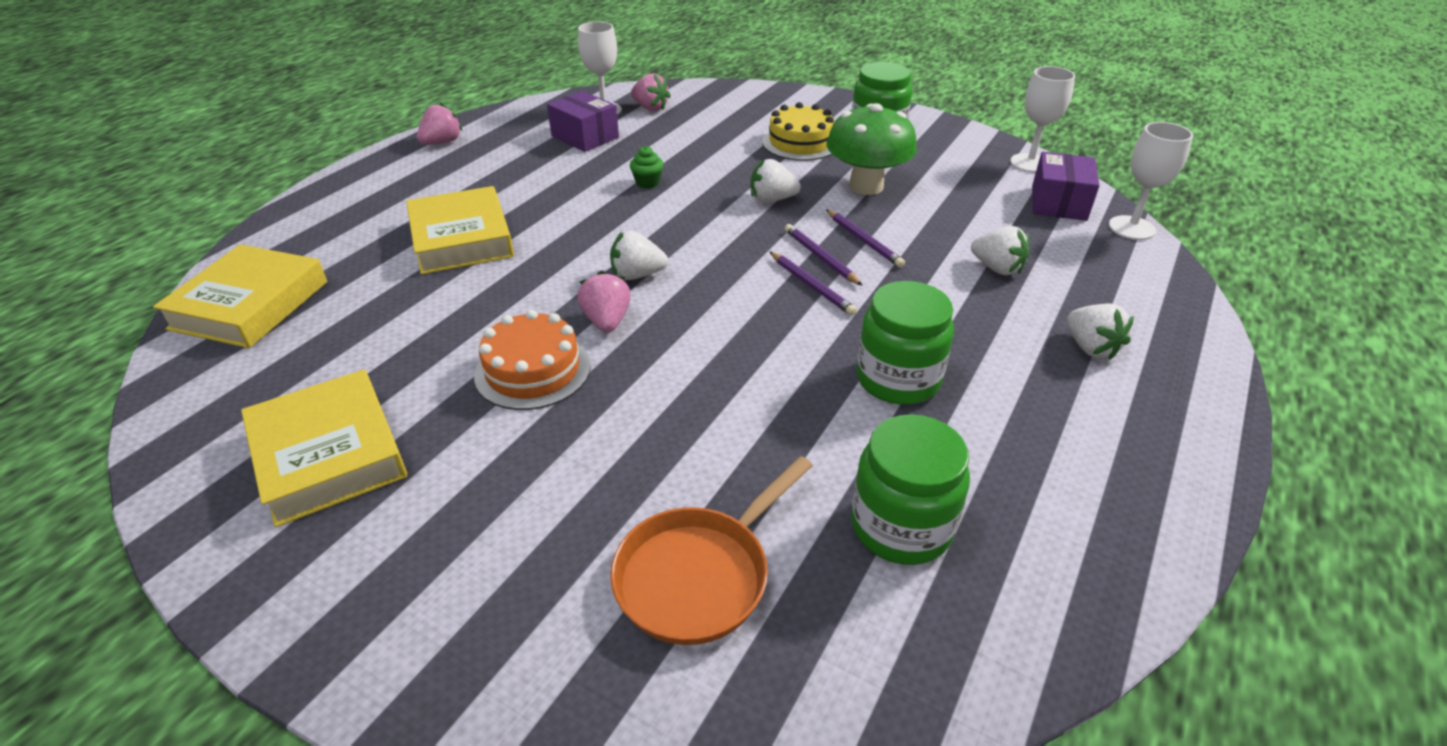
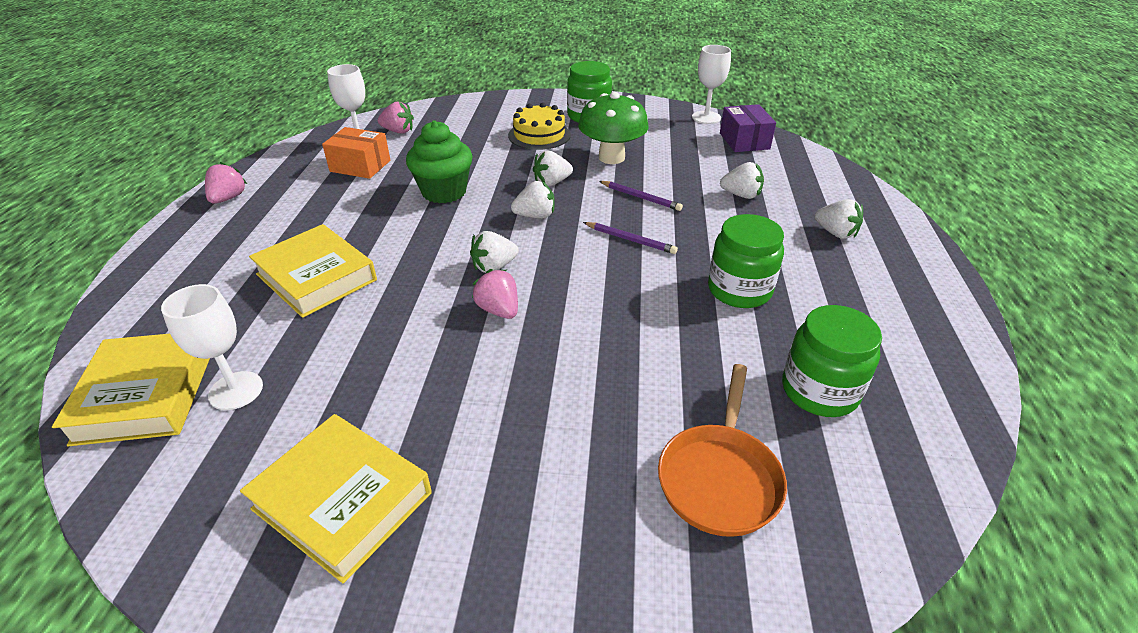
camera: 25 degrees left, 0 degrees up
(533, 370) = (469, 368): orange cake -> none
(585, 137) = (360, 166): purple box -> orange box
(647, 183) = (444, 192): green cupcake -> green cupcake, size x2.21
(724, 232) = (535, 216): none -> white strawberry
(820, 257) = (620, 217): purple pencil -> none
(1131, 228) = (799, 148): white goblet -> white goblet (236, 390)

